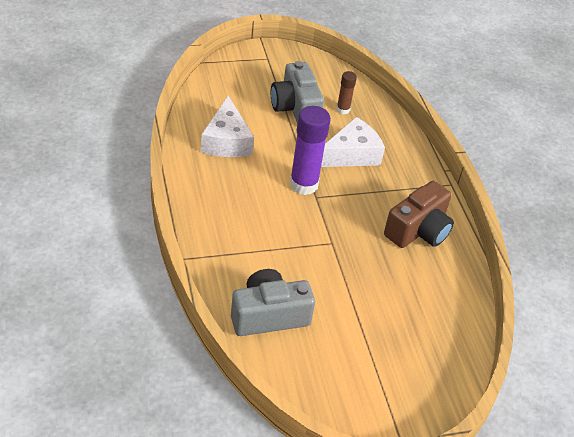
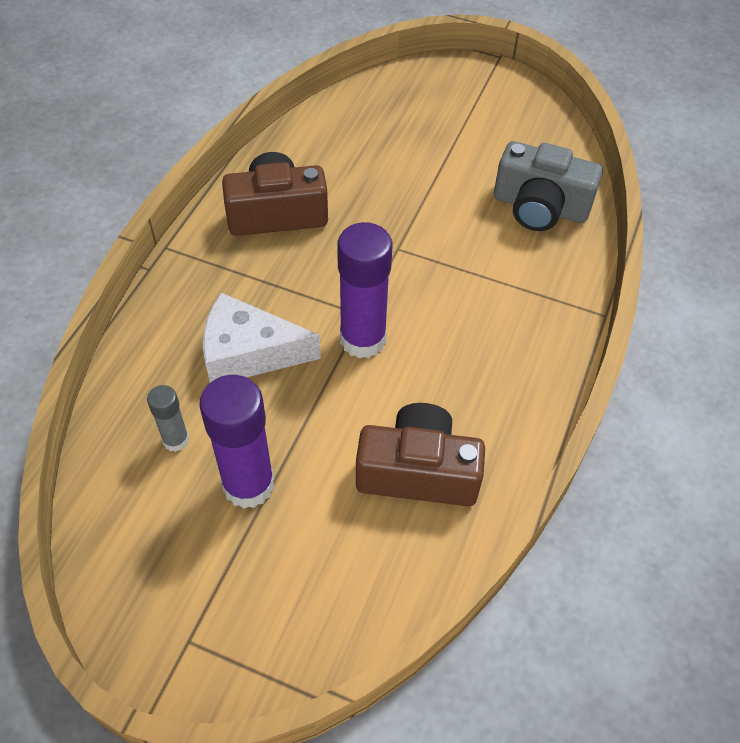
camera: 140 degrees left, 10 degrees up
(226, 141) = (418, 471): white cheese -> brown camera
(295, 107) = (248, 485): grey camera -> purple glue stick
(343, 109) = (176, 440): brown glue stick -> grey glue stick

